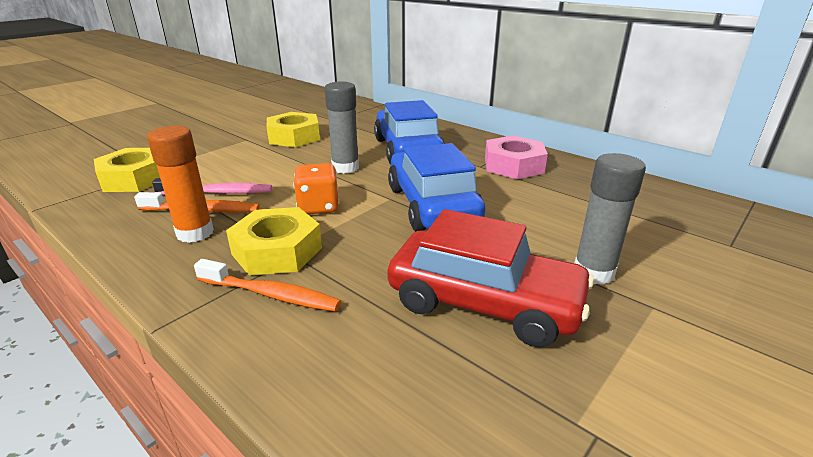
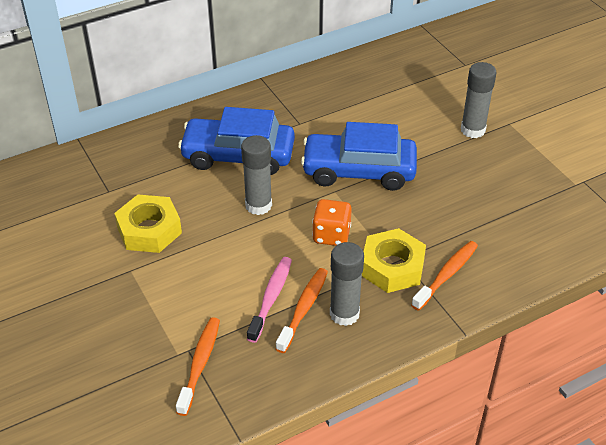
camera: 70 degrees left, 15 degrees up
(135, 178) = (200, 364): yellow nut -> orange toothbrush
(195, 233) = (344, 314): orange glue stick -> grey glue stick
(484, 302) = (486, 183): red car -> none
(513, 165) = (310, 105): pink nut -> none

